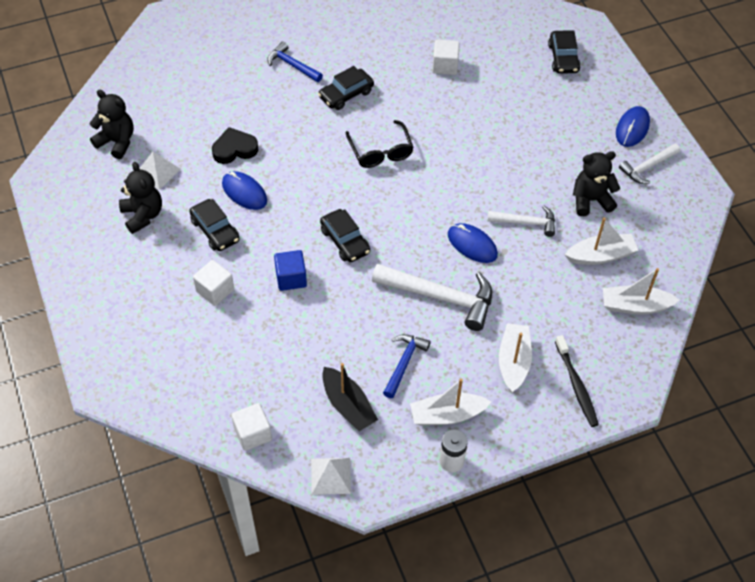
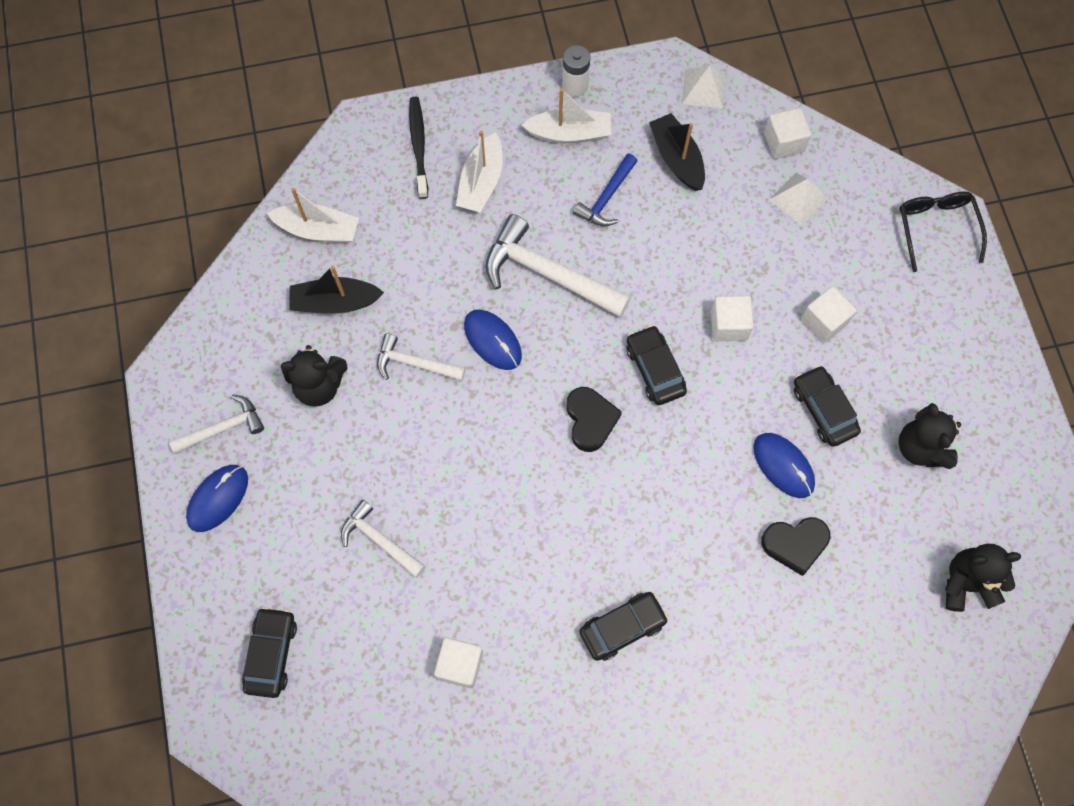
camera: 170 degrees left, 15 degrees up
(117, 142) = (967, 583): black teddy bear -> black teddy bear turned 135 degrees clockwise
(157, 172) = (905, 519): white pyramid -> white pyramid (798, 199)
(291, 278) = (728, 325): blue cube -> white cube
(292, 65) = (700, 703): blue hammer -> none
(381, 152) = (586, 509): black glasses -> black glasses (936, 228)
(388, 203) = (590, 420): none -> black heart
(516, 119) = (379, 540): none -> white hammer
(600, 256) = (335, 302): white boat -> black boat

